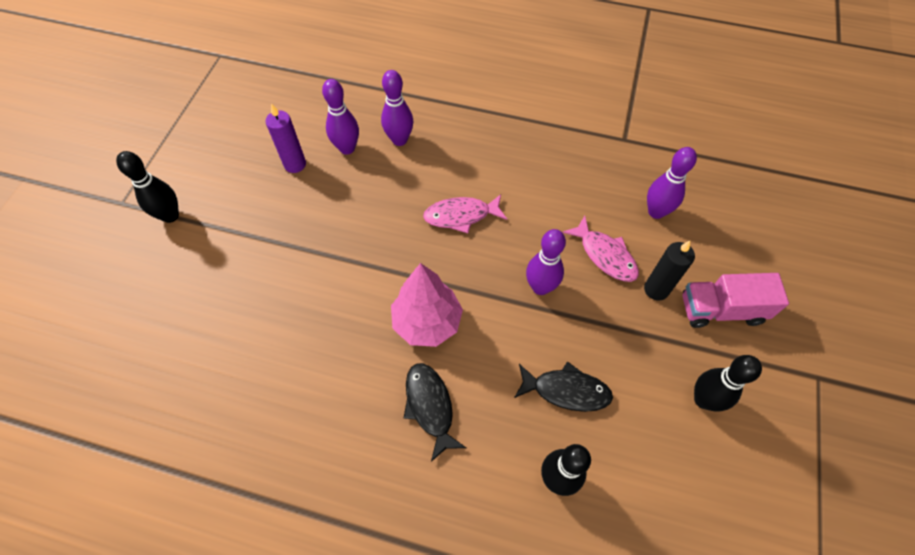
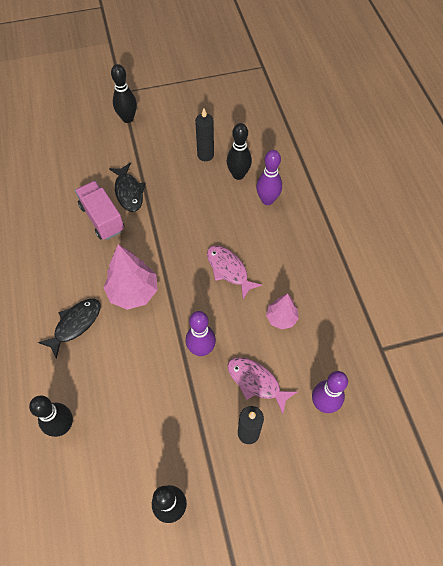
camera: 60 degrees right, 0 degrees up
(295, 164) = (205, 155): purple candle -> black candle
(347, 148) = (238, 175): purple bowling pin -> black bowling pin
(546, 199) = (281, 318): none -> pink tree
(566, 391) = (128, 404): black fish -> black fish (128, 192)
(605, 255) = (256, 382): pink fish -> pink fish turned 105 degrees clockwise
(721, 309) = (260, 492): pink truck -> pink truck (102, 218)

